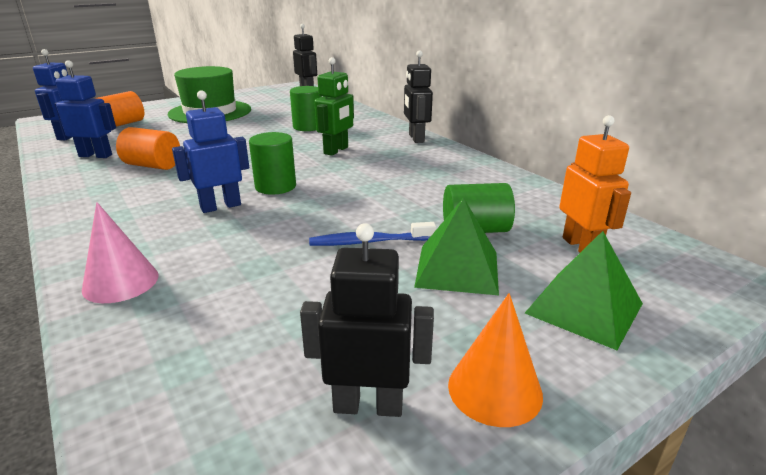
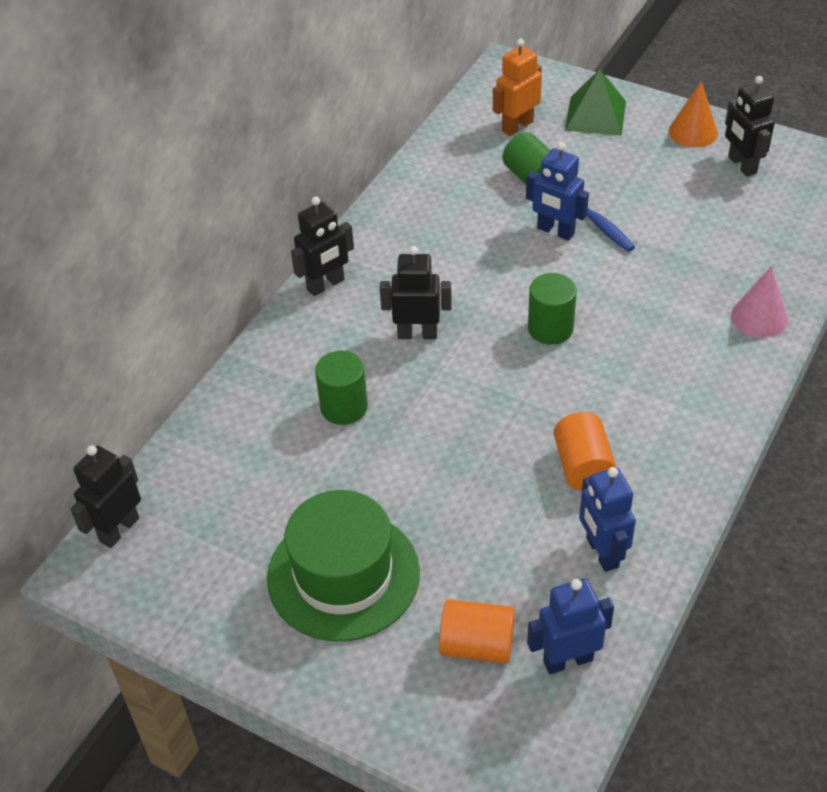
camera: 115 degrees left, 20 degrees up
(220, 206) = (620, 340): blue robot -> blue robot (555, 231)
(336, 150) = (417, 334): green robot -> black robot
(457, 269) = (596, 172): green pyramid -> none

